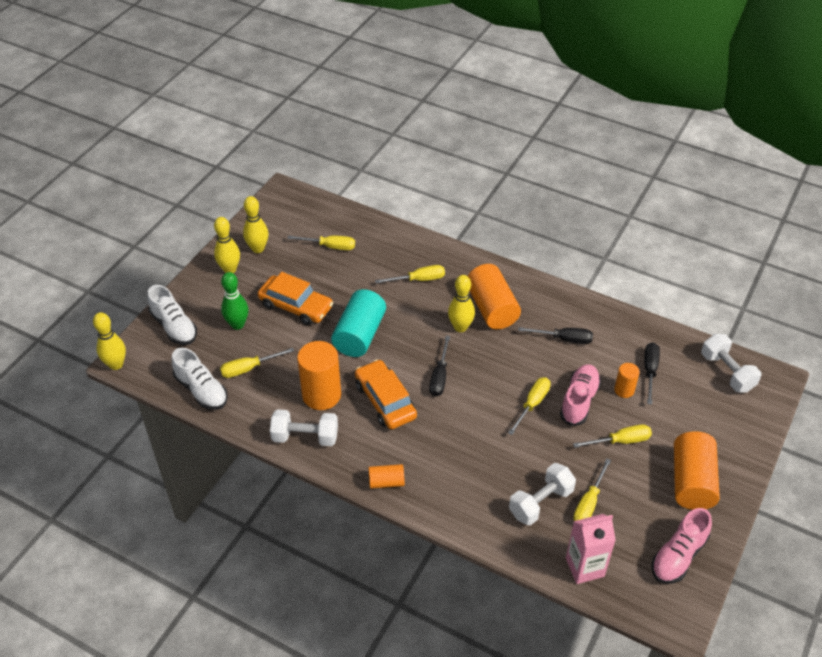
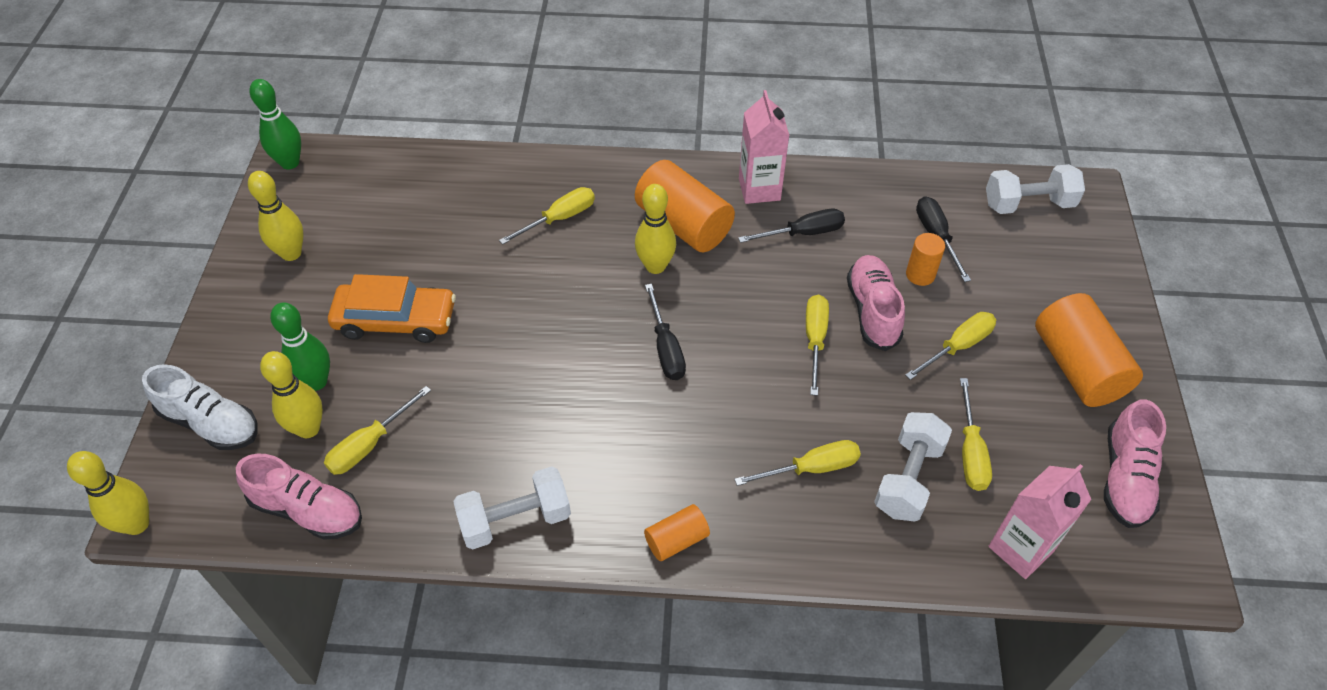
camera: 25 degrees left, 5 degrees up
(201, 390) = (308, 510): white shoe -> pink shoe
(230, 269) = (261, 300): yellow bowling pin -> yellow bowling pin (308, 428)
(282, 195) = (290, 163): none -> green bowling pin
(321, 395) = (506, 443): orange cylinder -> none
(330, 246) = (403, 214): yellow screwdriver -> yellow screwdriver (811, 468)
(359, 335) = (516, 329): turquoise cylinder -> none
(385, 401) = (607, 414): orange car -> none
(552, 303) = (759, 189): none -> pink carton
(727, 372) = (1028, 204): white dumbbell -> white dumbbell turned 45 degrees counterclockwise

